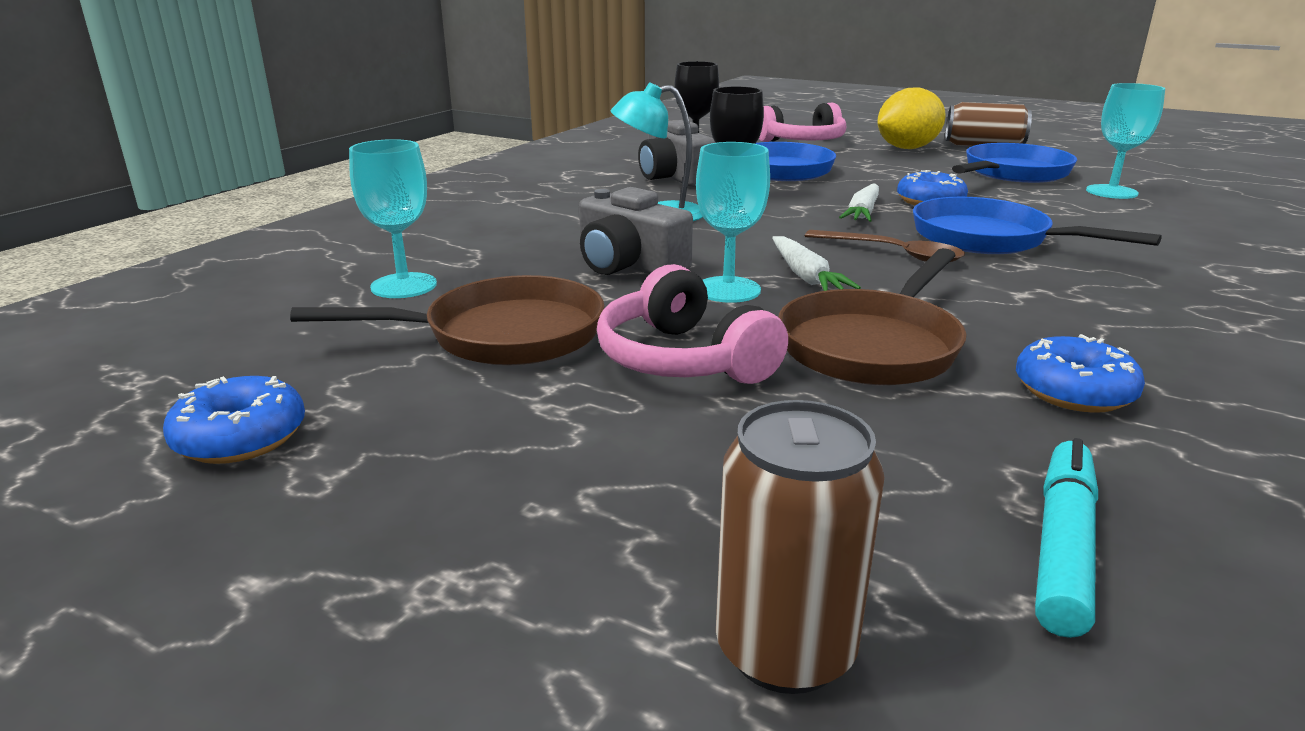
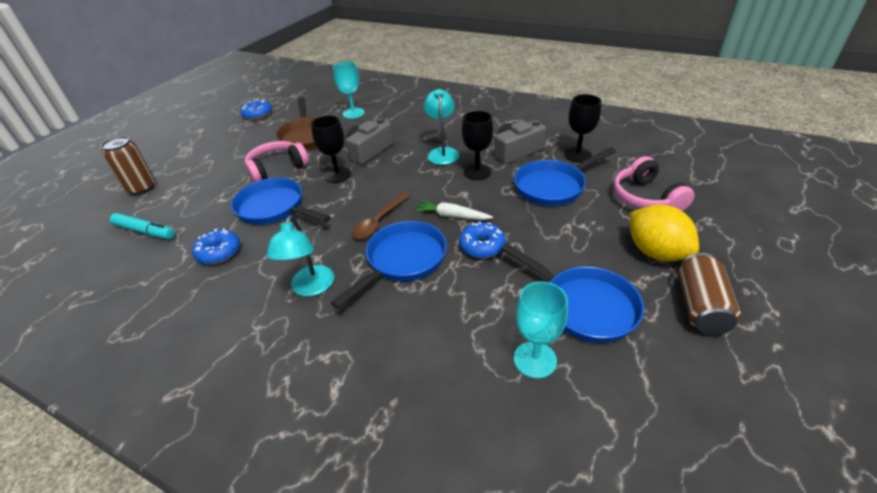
camera: 90 degrees right, 15 degrees up
(728, 290) = (337, 175): turquoise goblet -> black goblet
(805, 276) = (350, 194): white carrot -> none
(873, 345) = (274, 208): brown pan -> blue pan
(1103, 293) = (310, 288): none -> turquoise lamp

